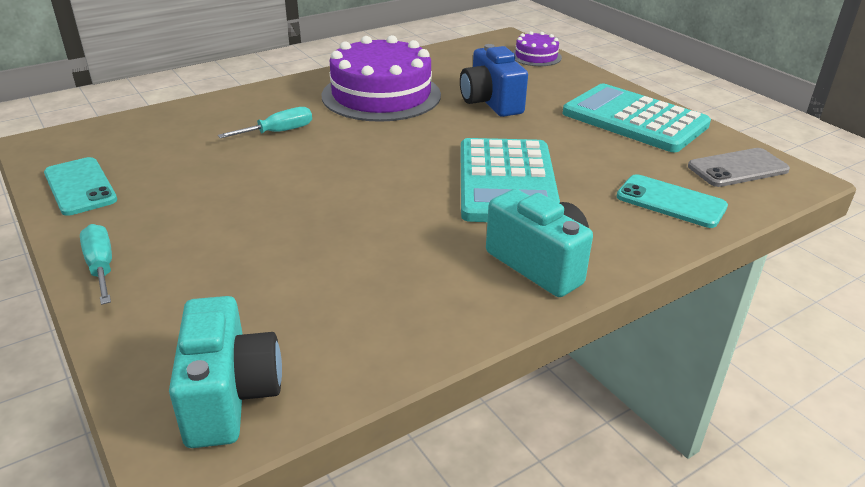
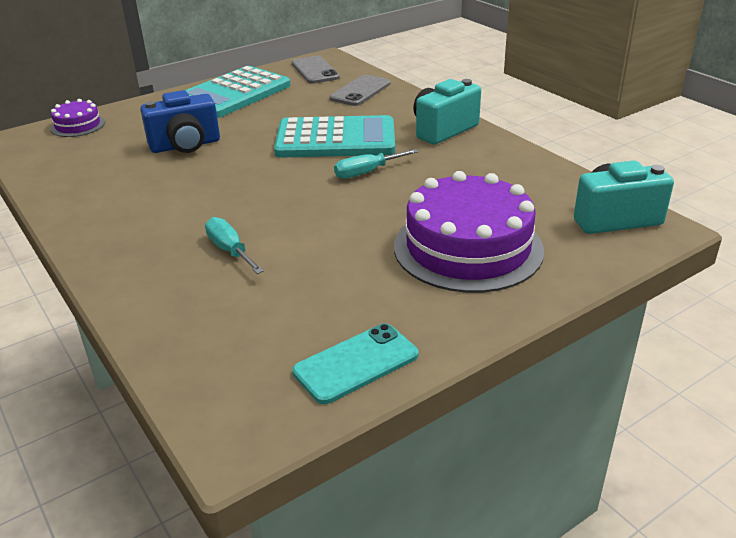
camera: 90 degrees left, 0 degrees up
(101, 267) = (500, 306): turquoise screwdriver -> turquoise screwdriver (366, 172)
(381, 95) = (148, 199): purple cake -> purple cake (468, 248)
(671, 202) = (360, 91): turquoise phone -> grey phone

